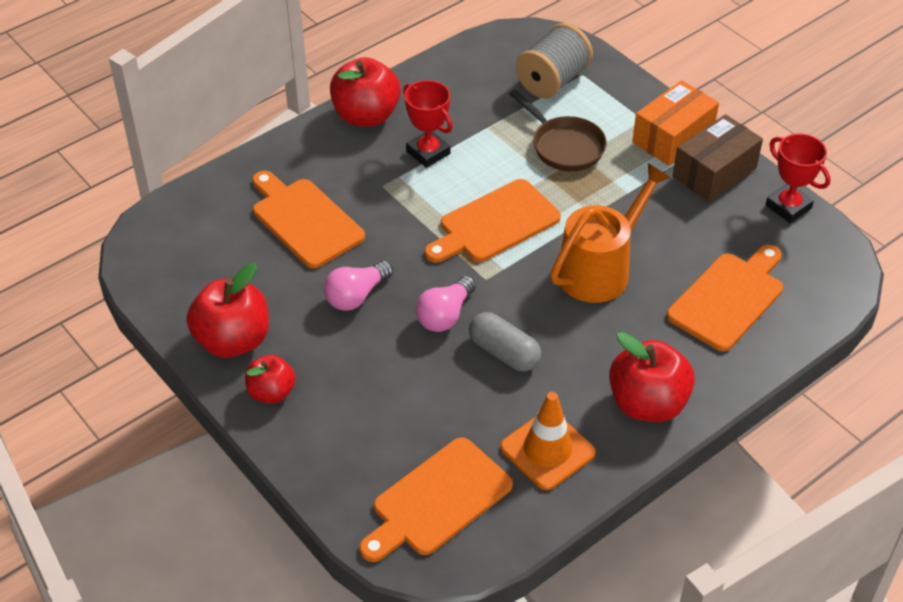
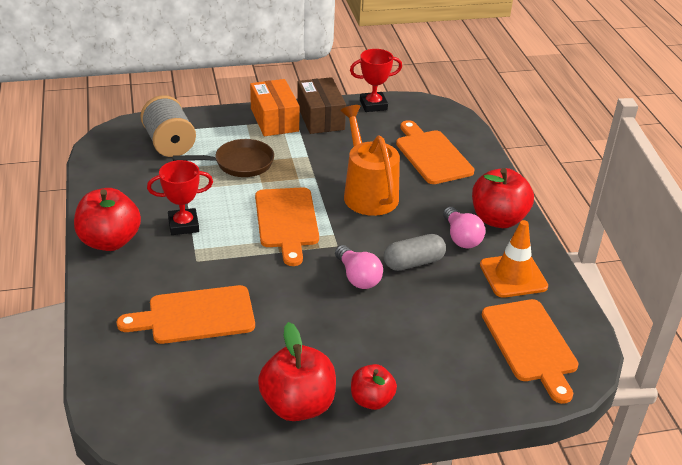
camera: 65 degrees left, 10 degrees down
(356, 296) = (303, 315): pink light bulb -> pink light bulb (461, 237)

